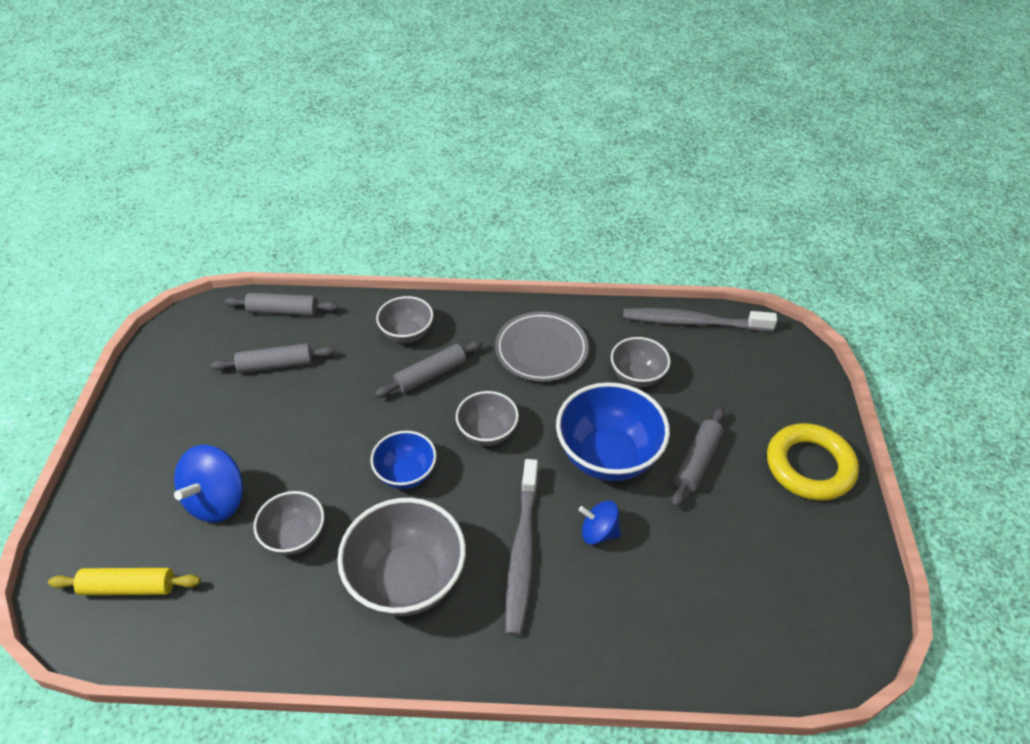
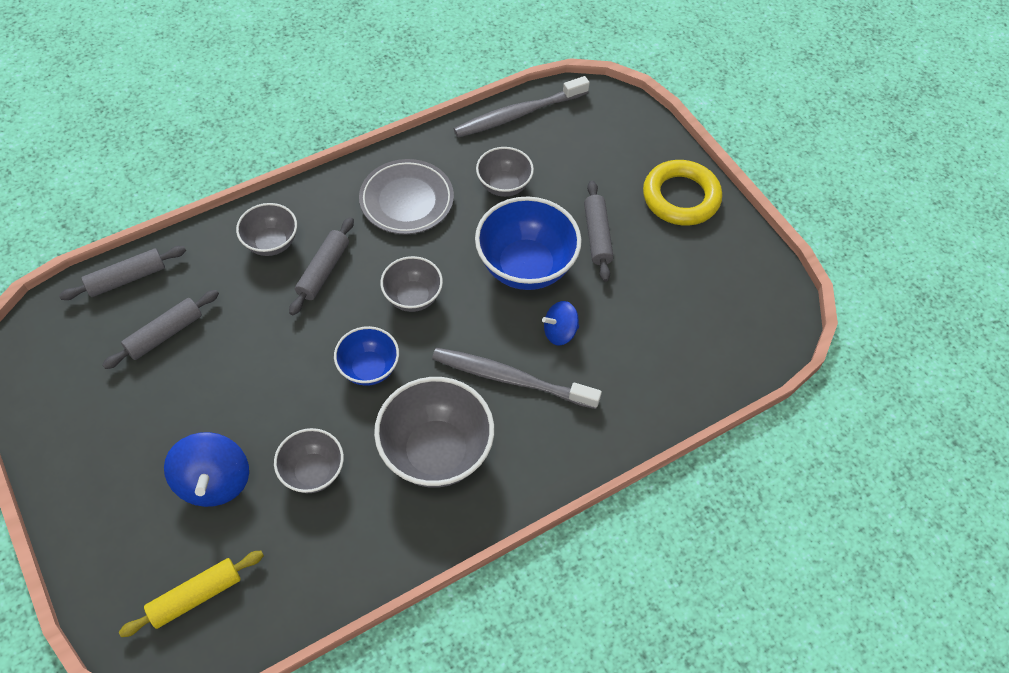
camera: 35 degrees left, 10 degrees up
(522, 551) = (511, 379): grey toothbrush -> grey toothbrush turned 135 degrees clockwise

